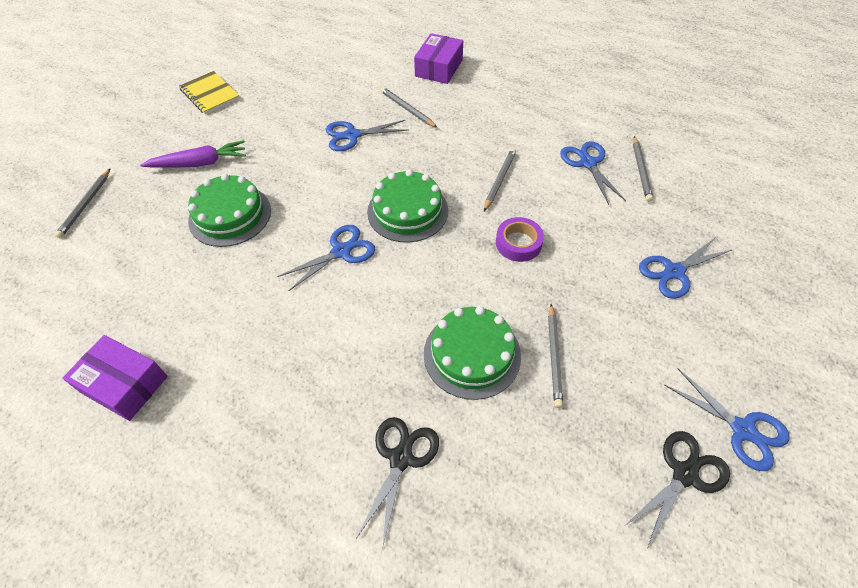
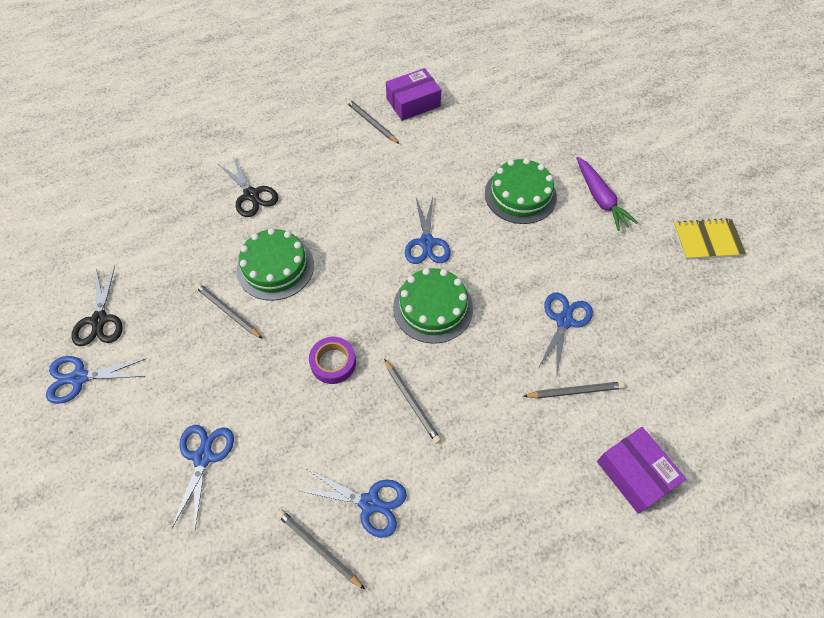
camera: 125 degrees right, 5 degrees up
(85, 205) = (595, 123): grey pencil -> grey pencil (371, 123)
(199, 163) = (600, 199): purple carrot -> purple carrot turned 45 degrees counterclockwise

